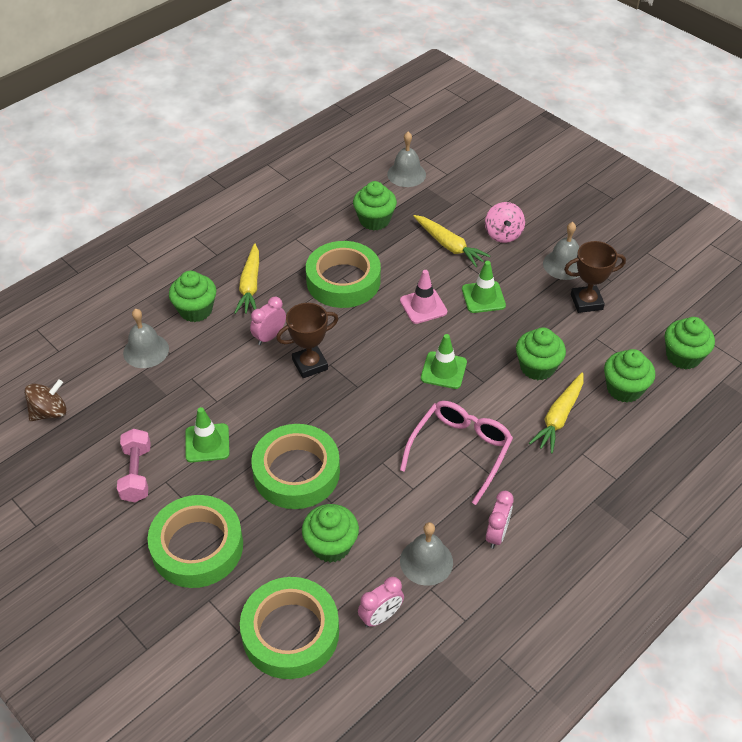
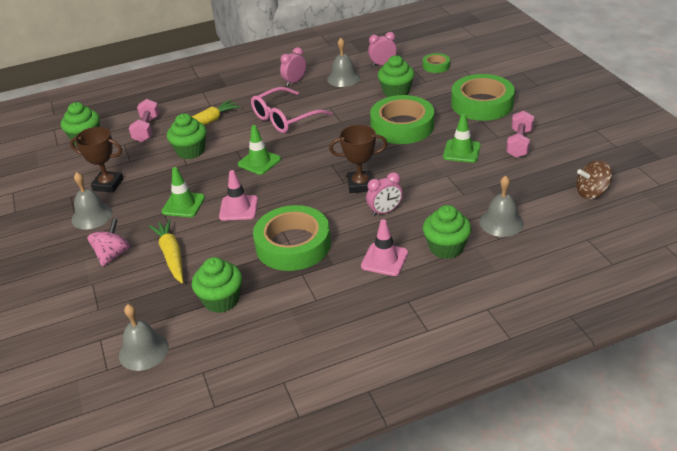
camera: 155 degrees left, 10 degrees down
(250, 285) = (384, 259): yellow carrot -> pink traffic cone
(290, 632) = (436, 66): green tape -> green tape, size x0.48
(624, 389) = (146, 129): green cupcake -> pink dumbbell

